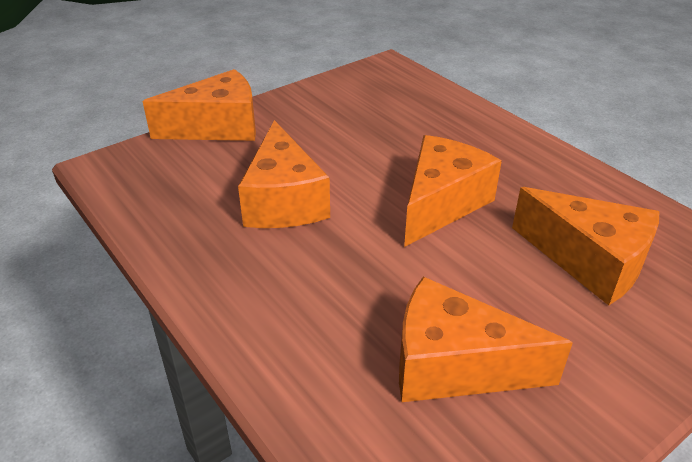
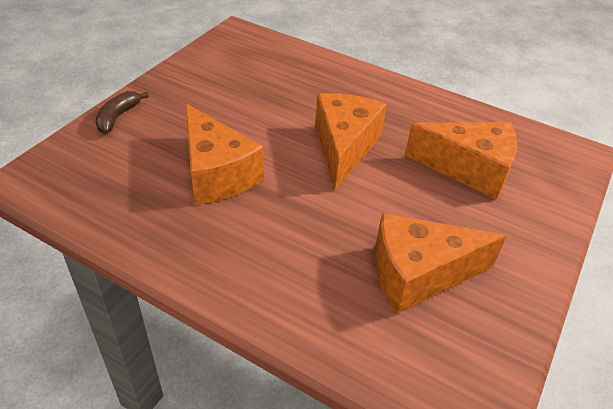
camera: 25 degrees left, 5 degrees up
(218, 127) = (118, 117): orange cheese -> brown banana

